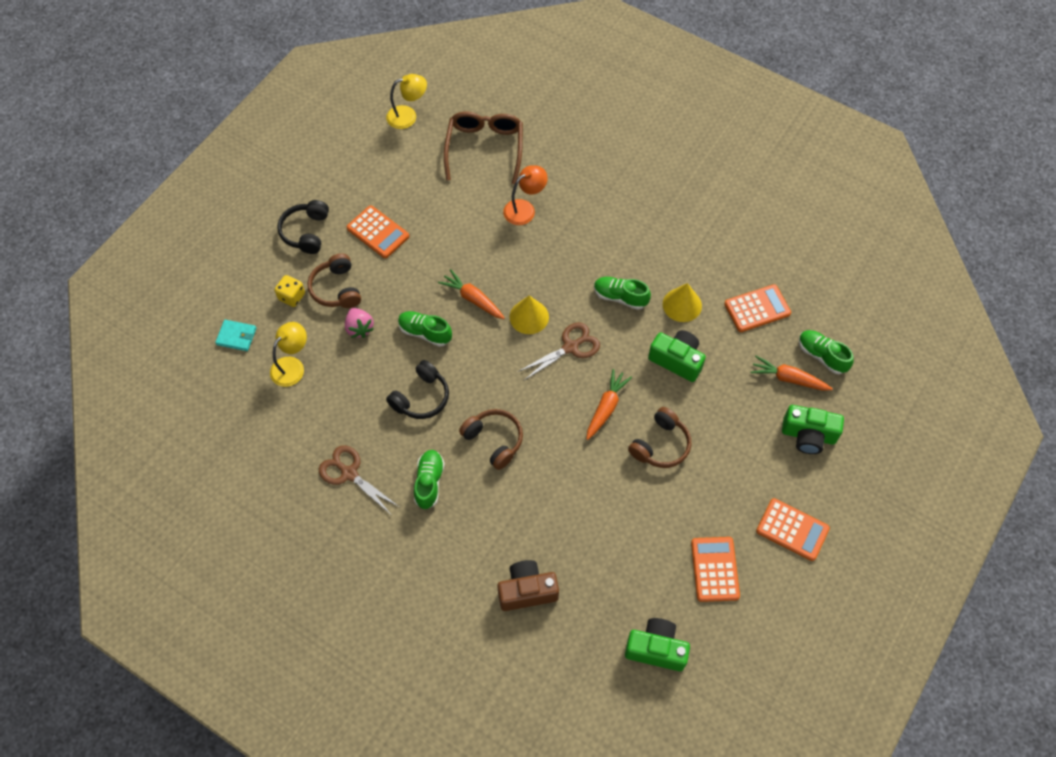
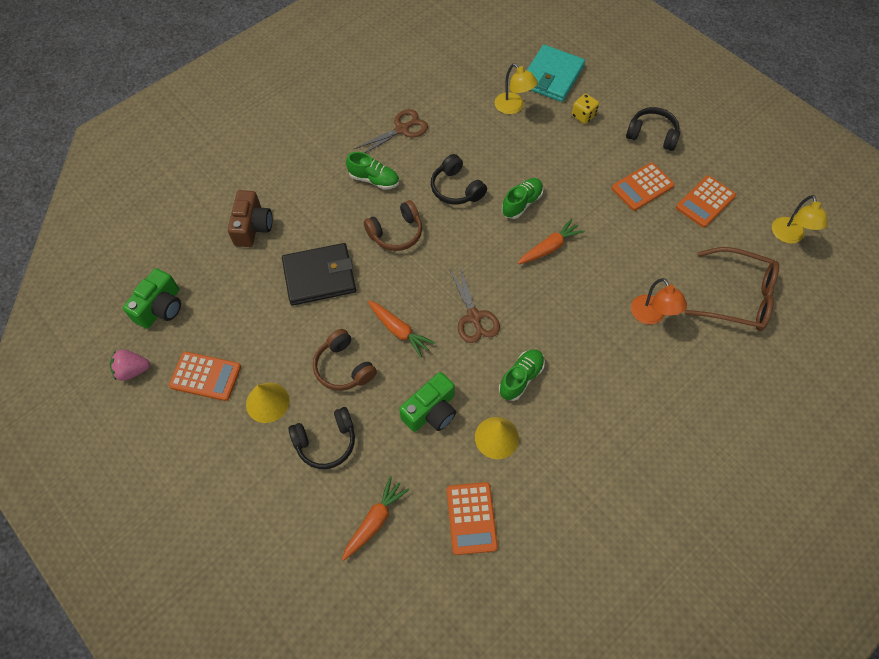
camera: 105 degrees right, 0 degrees up
(236, 336) = (552, 76): turquoise wallet -> turquoise wallet, size x1.97
(336, 289) = (584, 147): brown headphones -> none
(359, 328) = (539, 157): pink strawberry -> pink strawberry (133, 370)
(529, 317) = (518, 289): yellow cone -> yellow cone (267, 402)
(568, 499) = (319, 276): none -> black wallet
(737, 437) = (326, 442): none -> black headphones
(792, 530) = (211, 460): orange calculator -> orange calculator (705, 202)
(808, 435) = (302, 516): green camera -> none
(822, 356) = (391, 571): green shoe -> none

